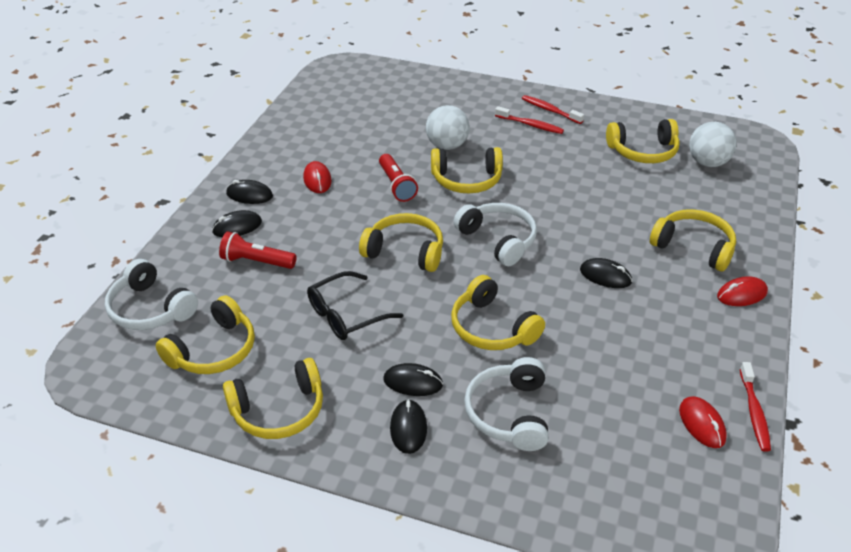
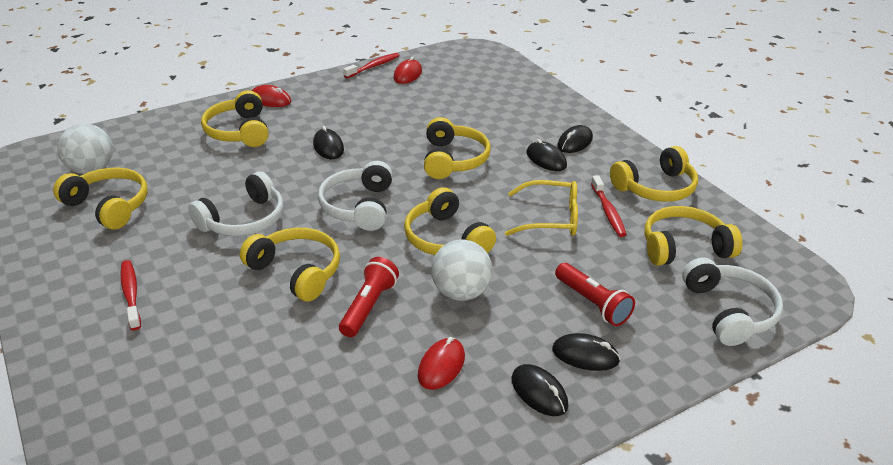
camera: 140 degrees left, 5 degrees down
(279, 410) = (655, 188): yellow headphones -> yellow headphones turned 135 degrees clockwise
(346, 315) = (550, 218): black glasses -> yellow glasses
(447, 145) = (250, 323): white ball -> white ball (461, 292)
(509, 413) = (504, 121): white headphones -> white headphones (244, 220)
(550, 110) = (77, 299): red toothbrush -> red toothbrush (608, 212)

